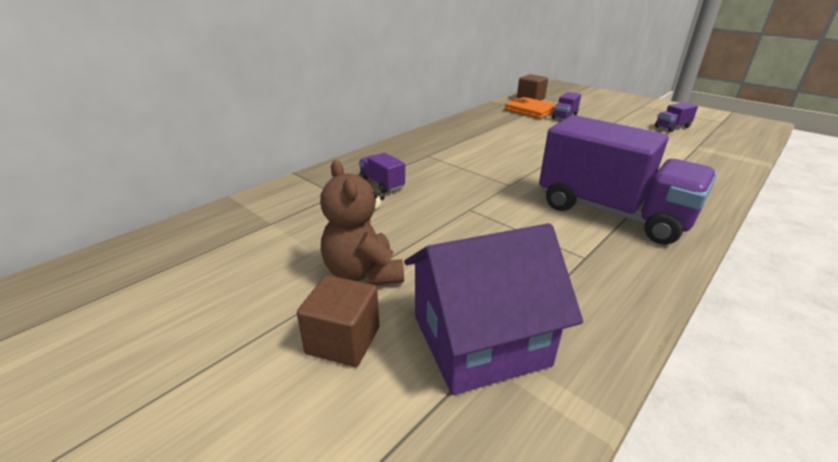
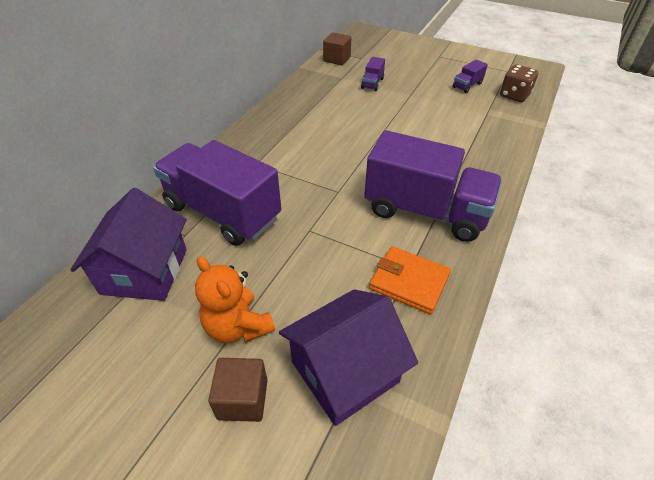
camera: 15 degrees left, 15 degrees up
(285, 214) = (144, 271): none -> purple house
(363, 273) = (238, 326): brown teddy bear -> orange teddy bear
(382, 184) = (222, 212): purple truck -> purple truck, size x2.49
(530, 111) = (339, 79): orange wallet -> orange wallet (409, 282)
(730, 139) = (514, 95): none -> brown dice

